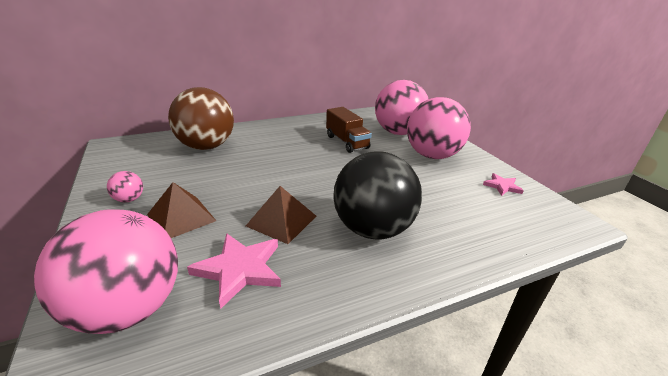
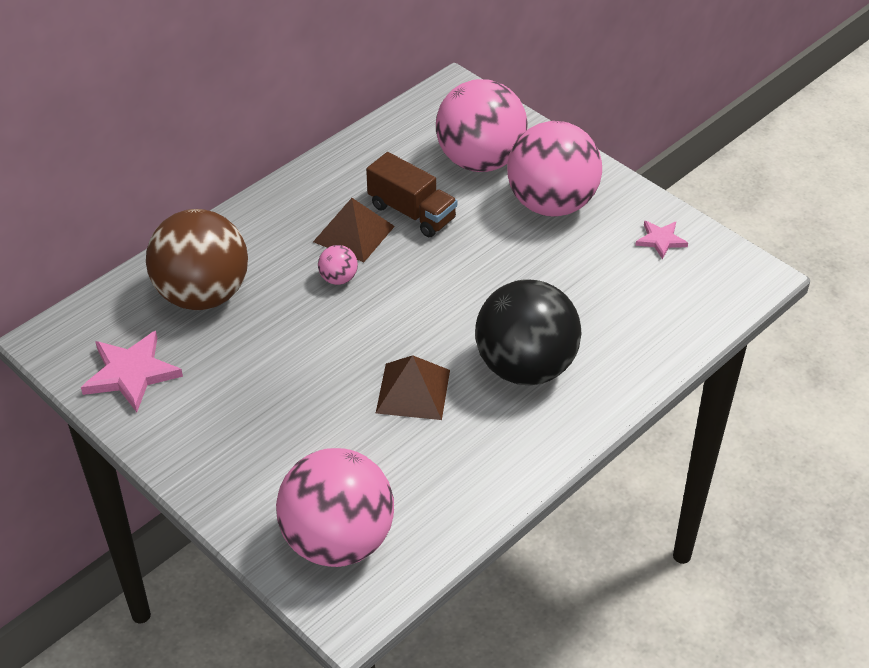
camera: 20 degrees left, 15 degrees up
(129, 199) = (195, 425): pink ball -> pink ball (338, 278)
(181, 217) = (289, 427): brown pyramid -> brown pyramid (354, 234)
(239, 269) = (412, 466): pink star -> pink star (131, 373)

